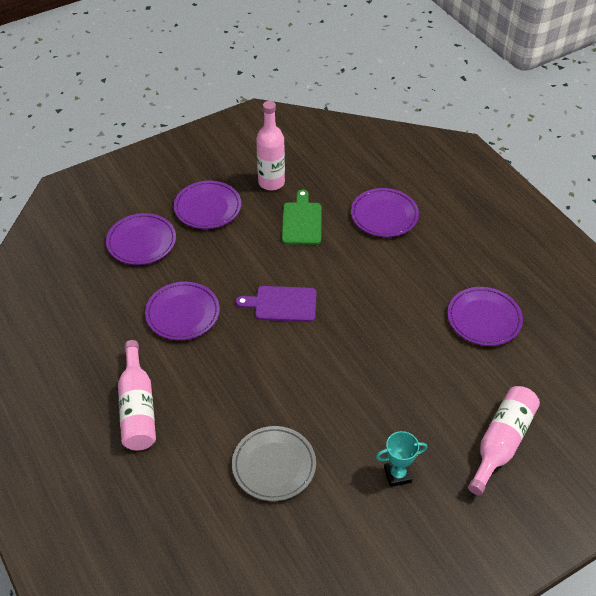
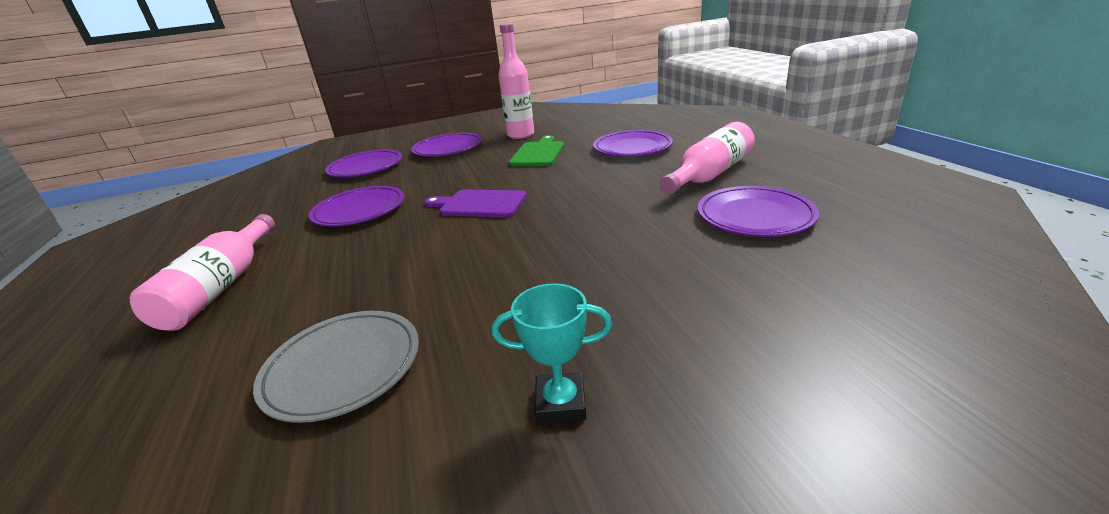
camera: 15 degrees right, 20 degrees down
(501, 442) = (795, 365): pink bottle -> pink bottle (710, 174)

